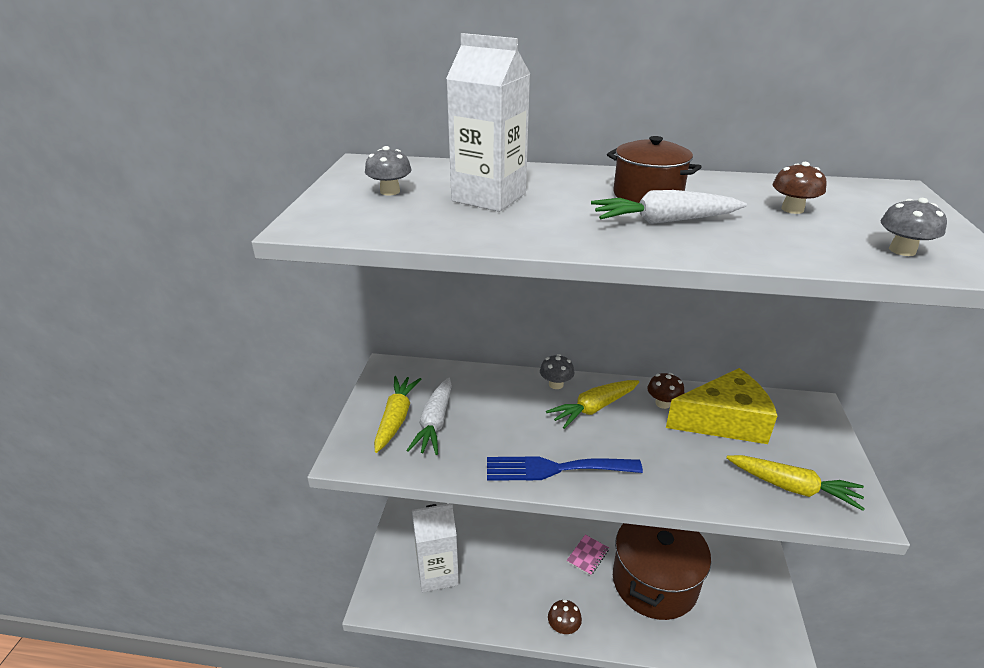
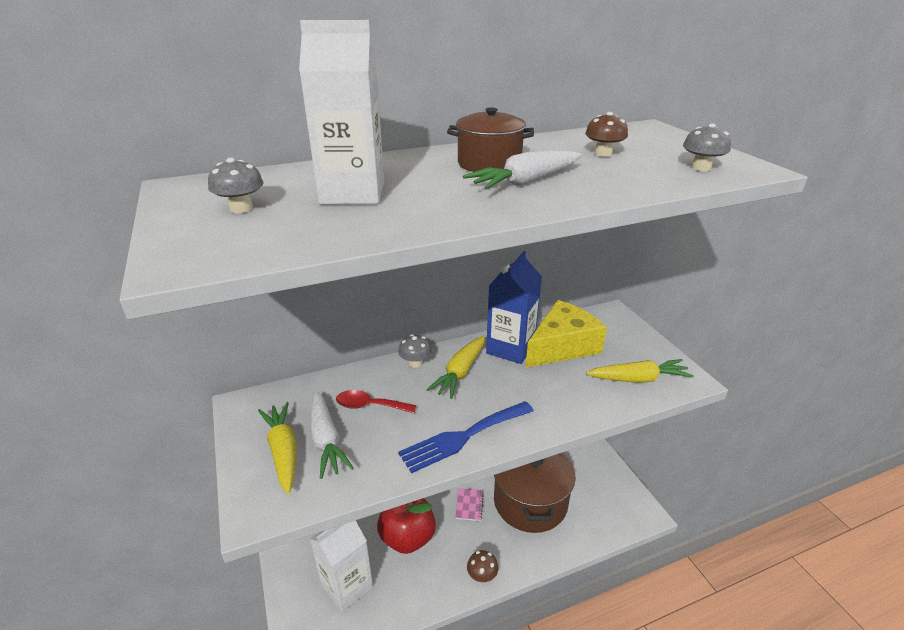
camera: 30 degrees left, 0 degrees up
(489, 408) = (369, 406): none -> red spoon
(512, 557) = (407, 537): none -> red apple
(663, 403) = (510, 348): brown mushroom -> blue carton

